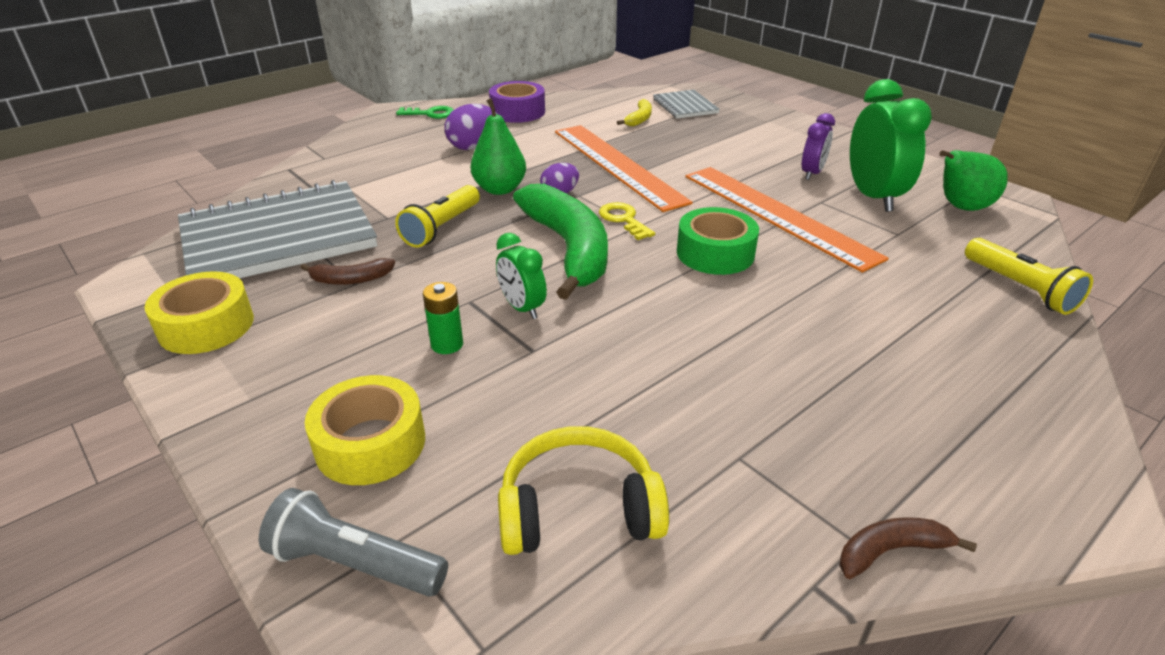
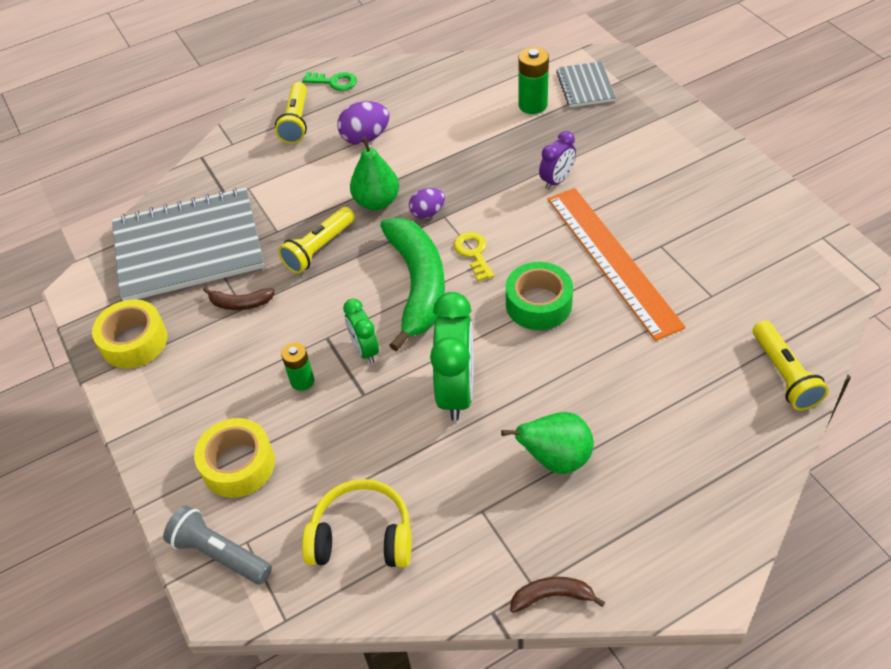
camera: 15 degrees right, 15 degrees up
(395, 140) = (296, 122): none -> yellow flashlight
(517, 112) = (417, 84): purple tape -> none
(617, 165) = (490, 176): orange ruler -> none
(639, 119) = (532, 105): yellow banana -> green battery
(812, 173) = (670, 204): purple clock -> purple clock (556, 180)
(873, 197) = (712, 244): green clock -> green clock (456, 391)
(961, 208) = (789, 267): green pear -> green pear (555, 459)

